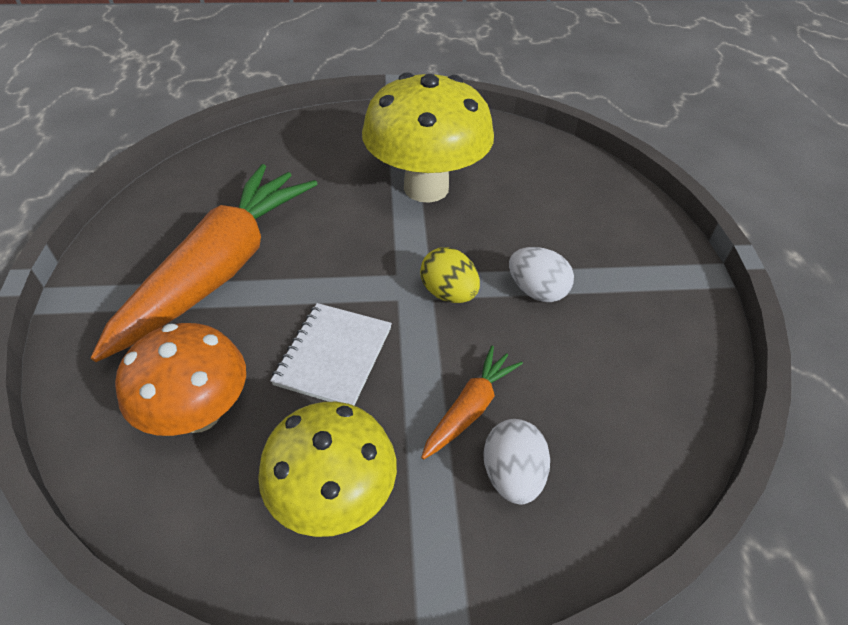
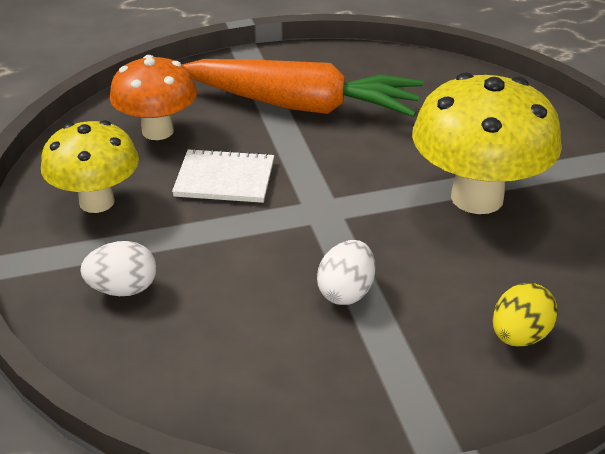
camera: 80 degrees right, 10 degrees down
(448, 293) = (320, 232): yellow egg -> yellow egg (519, 336)
(469, 409) = (185, 259): orange carrot -> none

